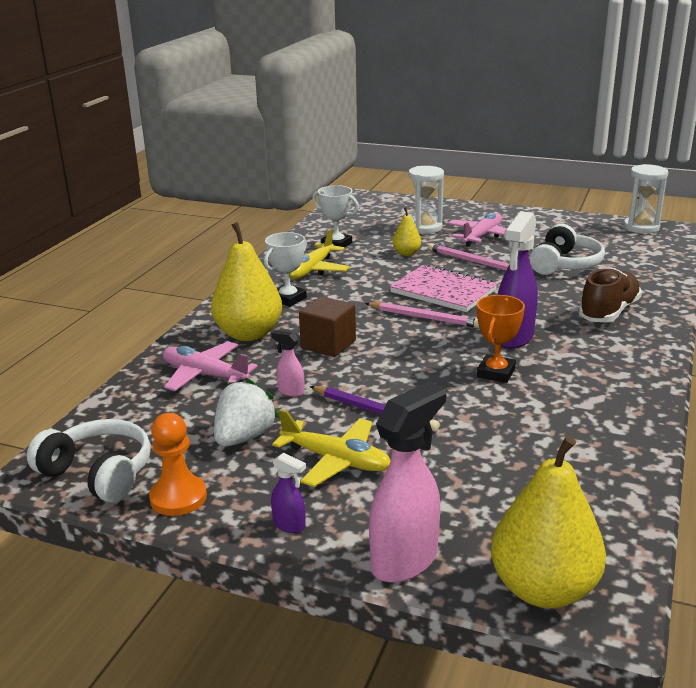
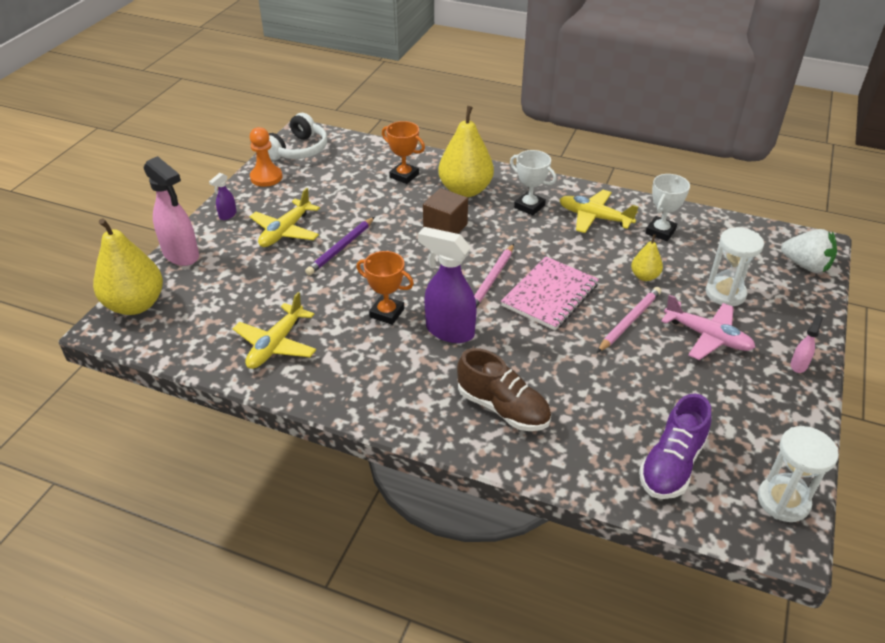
camera: 90 degrees right, 15 degrees up
(205, 375) = (404, 176): pink plane -> orange trophy
(244, 437) = (322, 196): white strawberry -> white strawberry (805, 265)
(290, 391) = (375, 211): pink spray bottle -> pink spray bottle (799, 365)
(564, 264) = (631, 395): white headphones -> none
(579, 442) = (276, 345): none -> yellow plane
(631, 255) = (672, 464): none -> purple shoe

